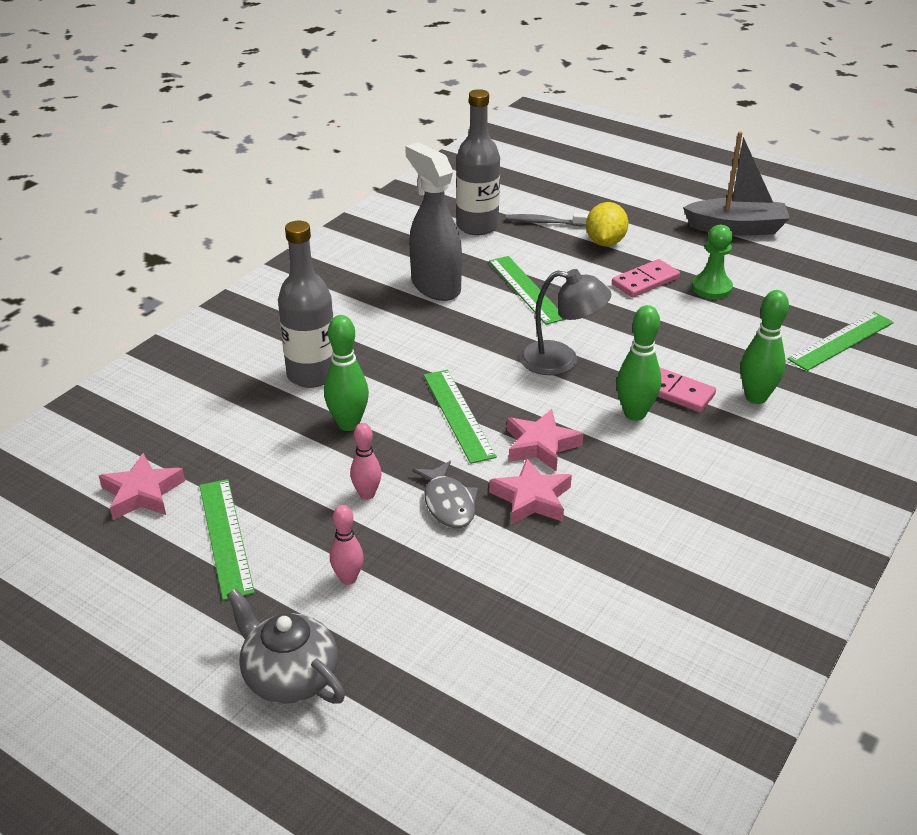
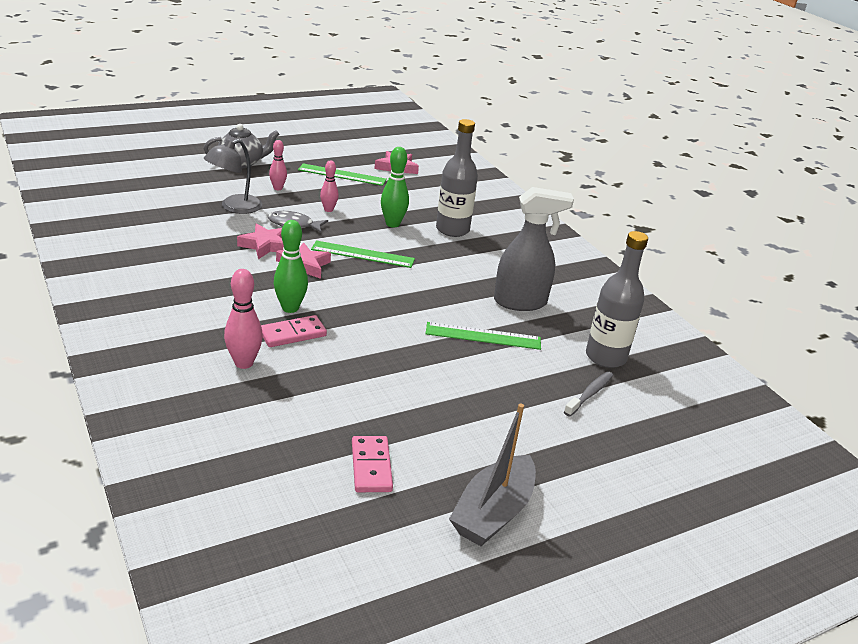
camera: 115 degrees right, 5 degrees down
(561, 360) = (377, 309): grey lamp -> grey lamp (234, 207)
(605, 242) = (527, 410): yellow lemon -> none
(645, 281) = (443, 397): pink domino -> pink domino (371, 466)
(711, 288) = (400, 427): green pawn -> none
(756, 397) = (244, 363): green bowling pin -> pink bowling pin
(841, 341) = (251, 451): green ruler -> none

